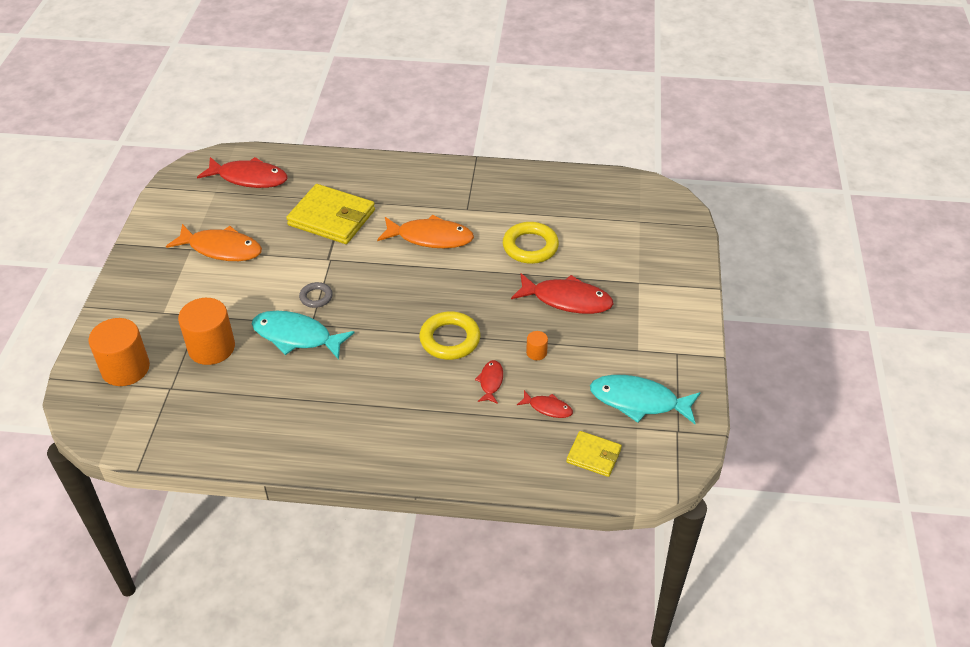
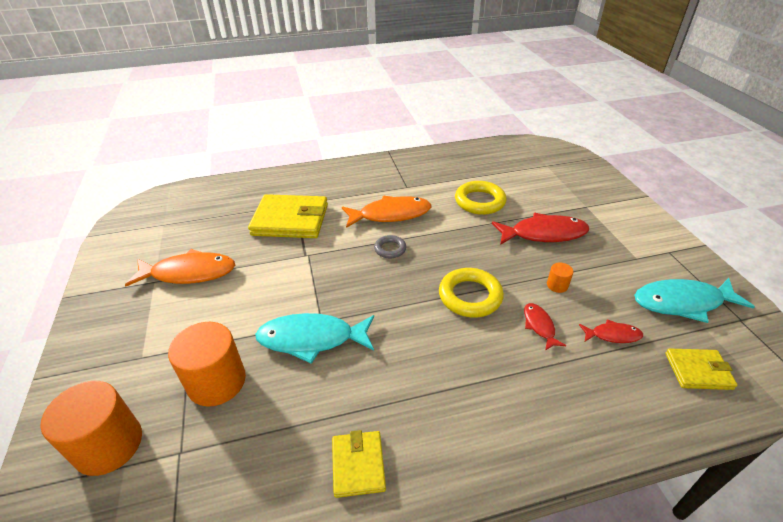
camera: 20 degrees left, 5 degrees down
(249, 178) = (194, 206): red fish -> none
(285, 433) = (358, 465): none -> yellow wallet
(316, 297) = (312, 293): grey ring -> grey ring (390, 249)

